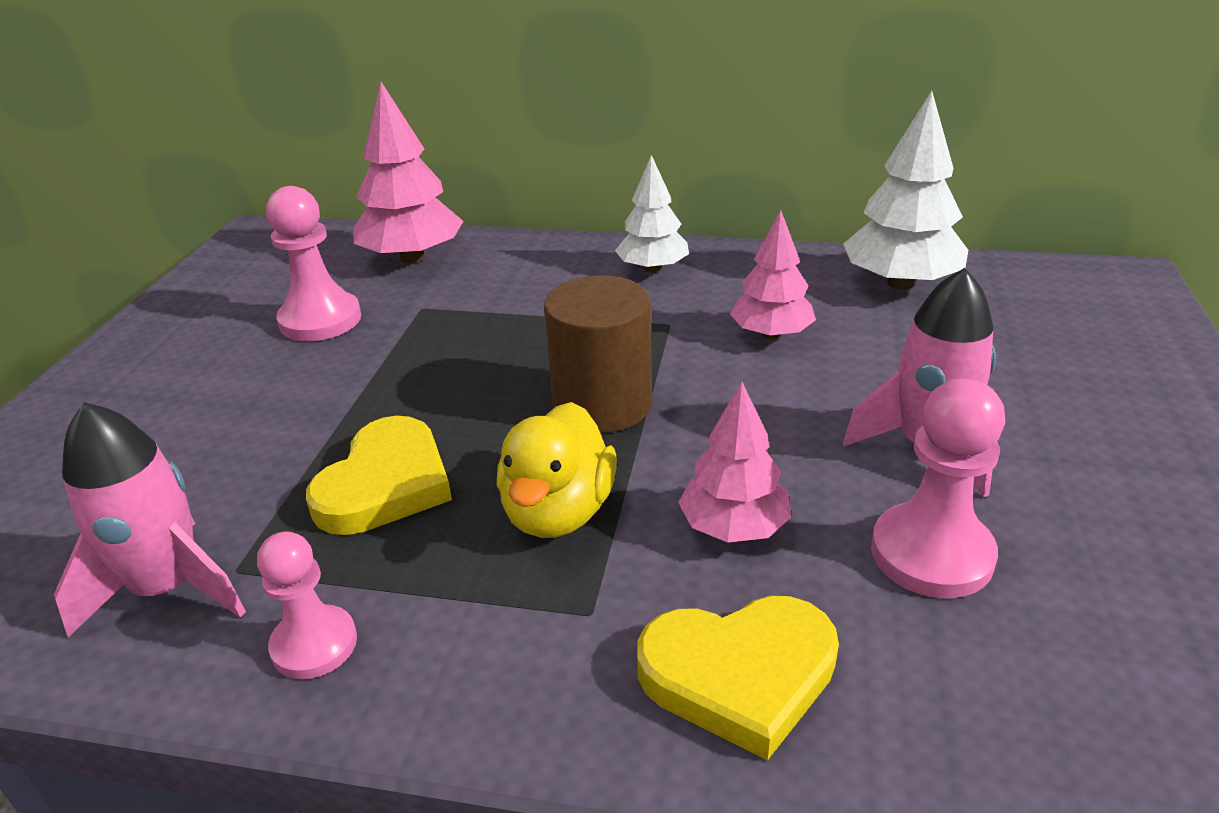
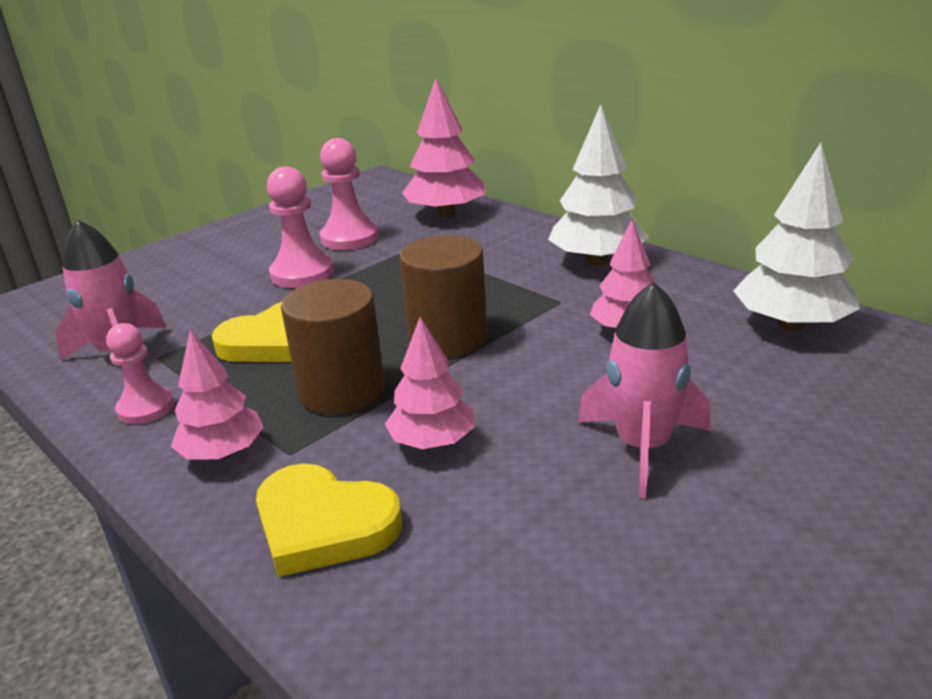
camera: 35 degrees right, 5 degrees down
(507, 652) = (223, 453): none -> pink tree
(558, 512) = (342, 391): yellow duck -> brown cylinder
(652, 269) = (596, 261): white tree -> white tree, size x1.54
(931, 554) = (544, 516): pink pawn -> pink pawn (302, 273)

